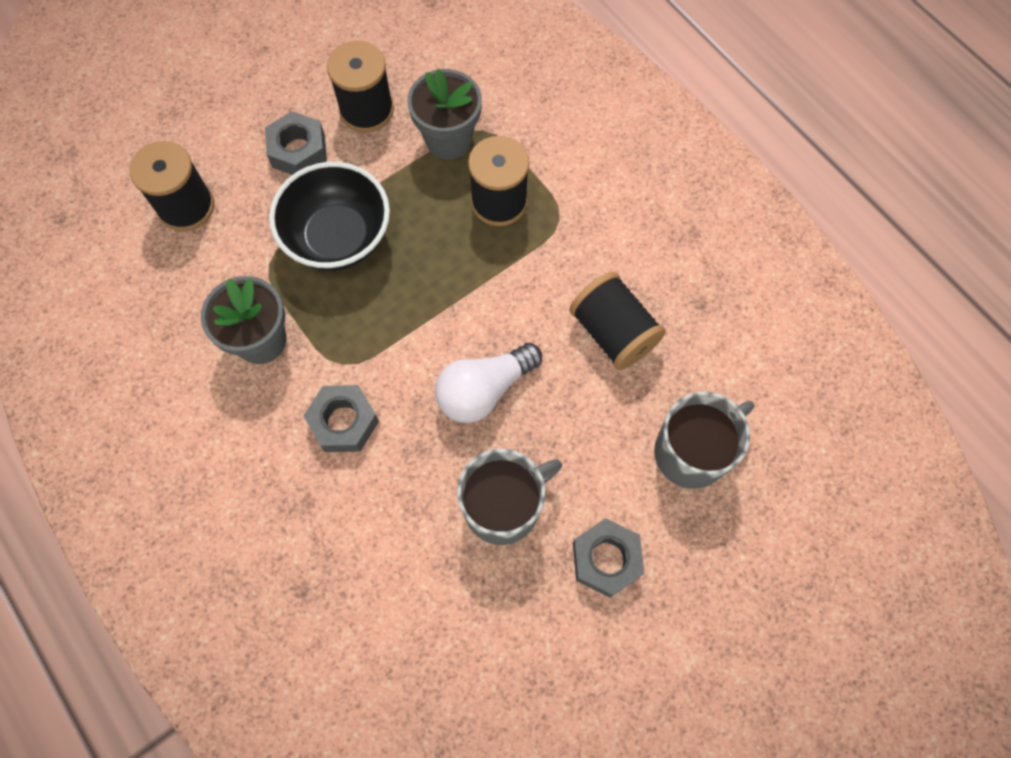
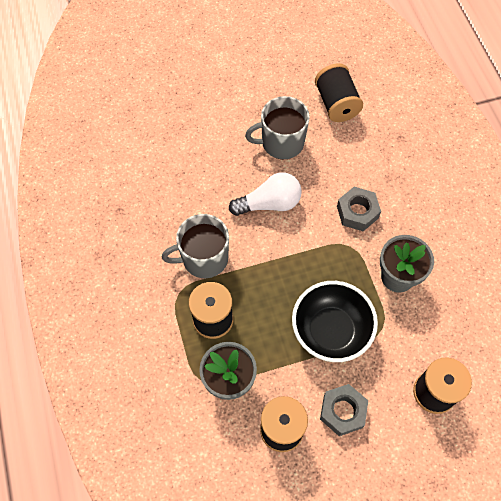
camera: 160 degrees left, 5 degrees down
(606, 559) = (238, 104): grey nut -> none
(613, 332) = (179, 211): black spool -> black spool (336, 104)
(692, 452) = (169, 136): grey mug -> grey mug (204, 258)

